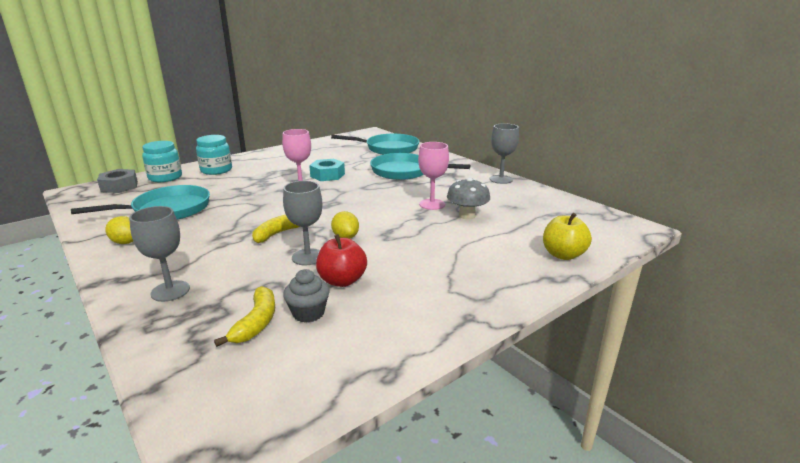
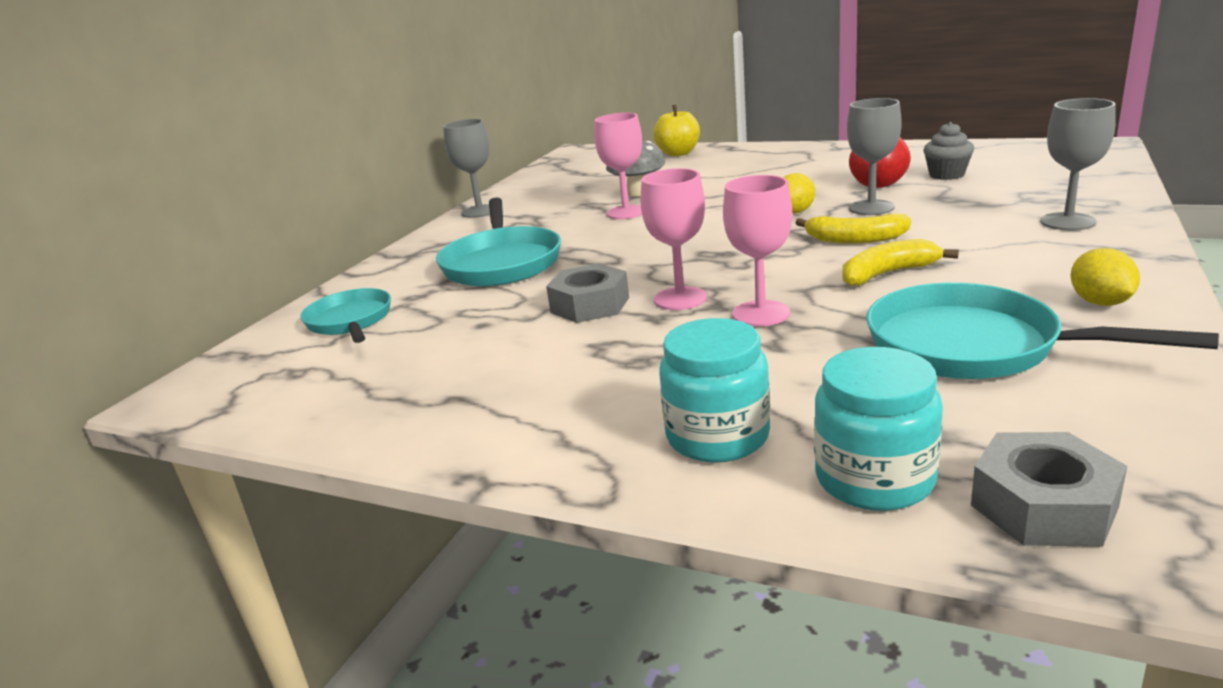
camera: 115 degrees left, 0 degrees up
(256, 322) = (1000, 180): yellow banana -> yellow banana (887, 274)
(260, 193) = (761, 313): none -> pink goblet
(327, 175) = (590, 305): turquoise nut -> grey nut
(388, 149) = (350, 321): turquoise pan -> turquoise pan, size x0.64

